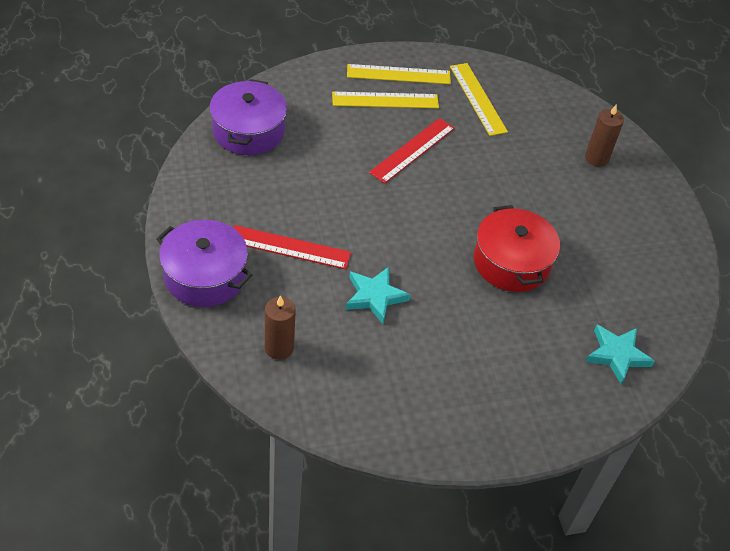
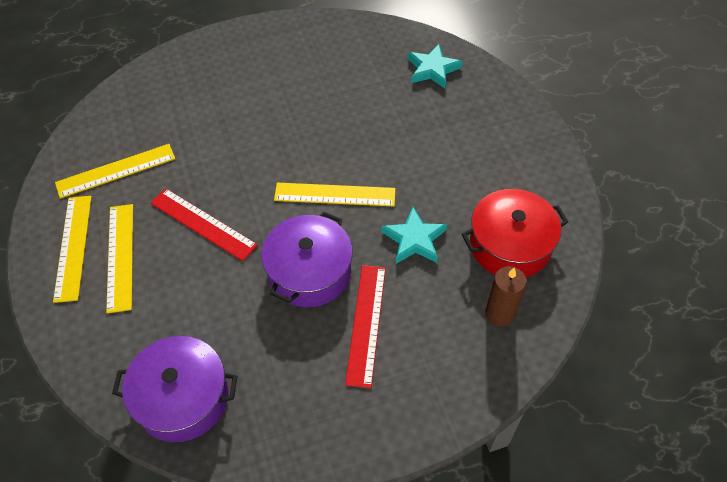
camera: 90 degrees left, 5 degrees up
(205, 276) = (425, 402): purple pot -> purple pot (309, 272)
(436, 243) = (335, 195): none -> yellow ruler
(511, 262) = (347, 137): red pot -> red pot (510, 245)
(596, 158) = (201, 77): brown candle -> none

